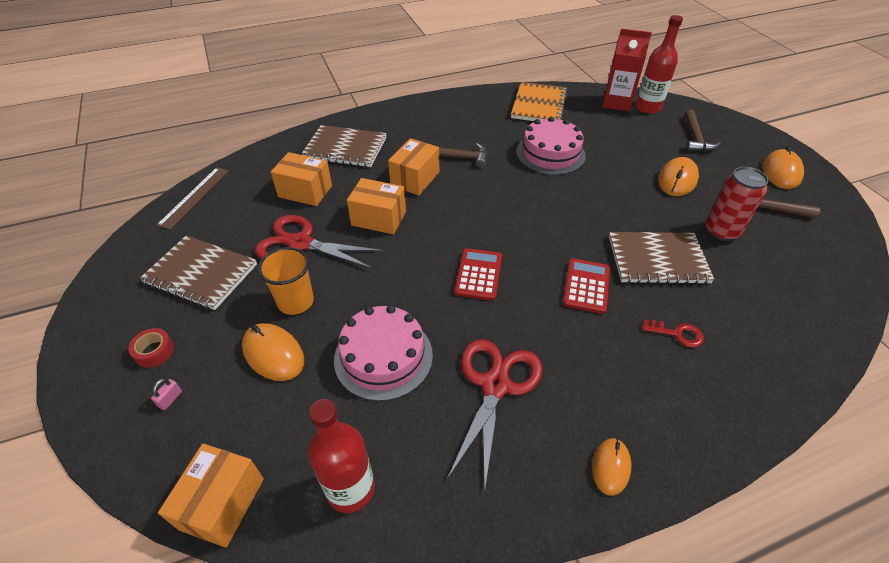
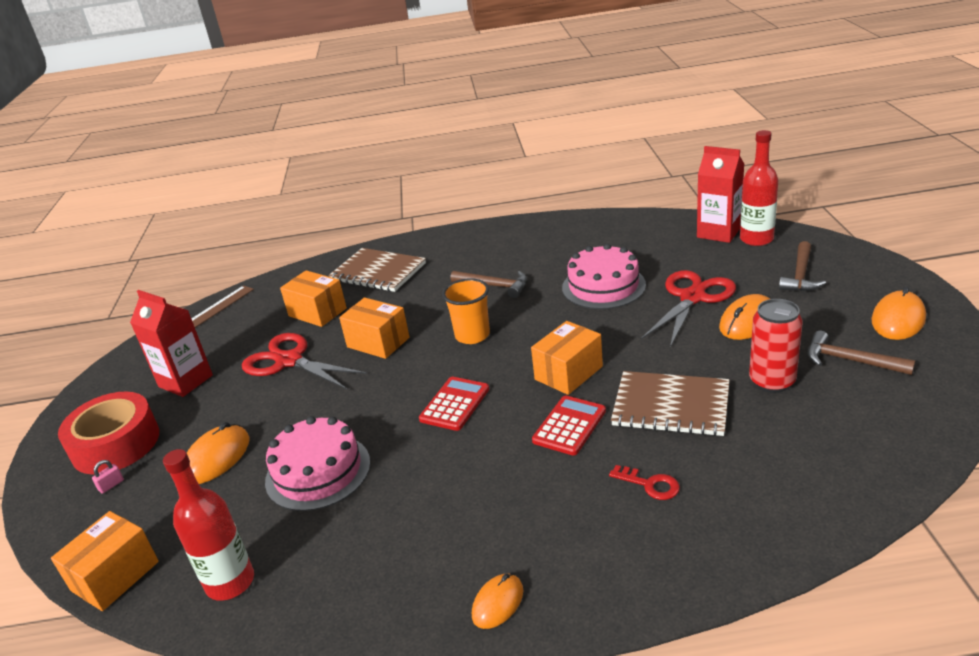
camera: 20 degrees right, 15 degrees down
(154, 351) = (116, 444): red tape -> red tape, size x2.32
(201, 273) = (185, 381): brown notebook -> red carton
(273, 354) = (217, 457): orange mouse -> orange mouse turned 60 degrees clockwise
(295, 302) = (259, 413): orange cup -> orange cup (472, 335)
(415, 179) = (435, 305): orange box -> orange box (568, 373)
(495, 385) = (416, 510): red scissors -> red scissors (692, 297)
(538, 105) = (618, 233): orange notebook -> none

